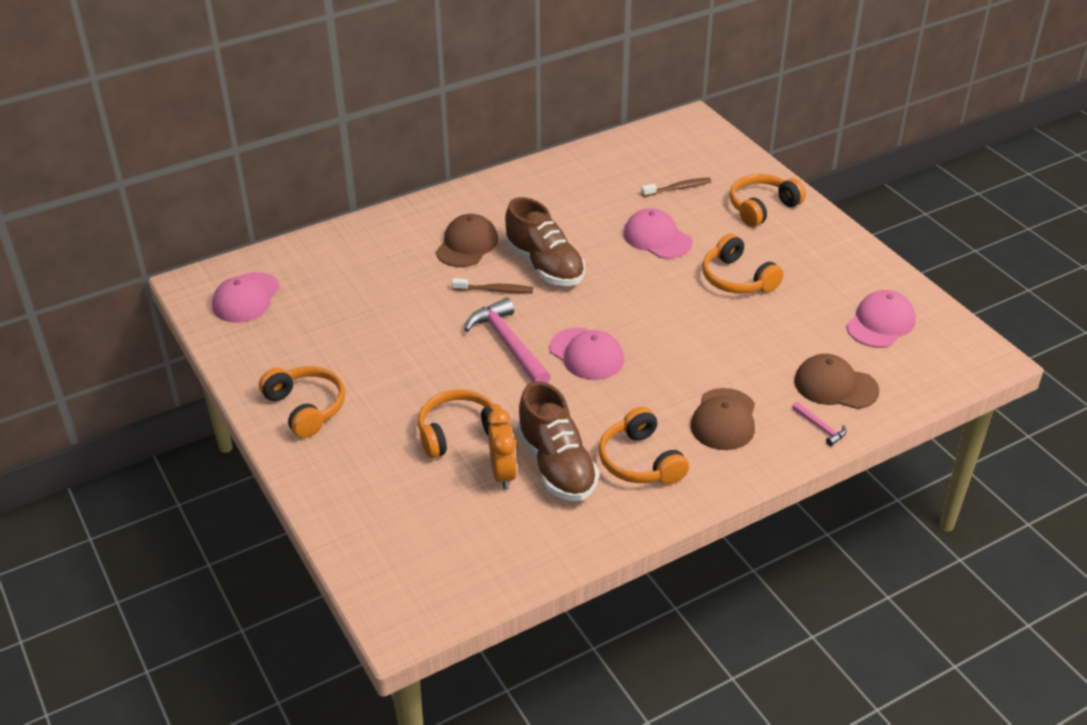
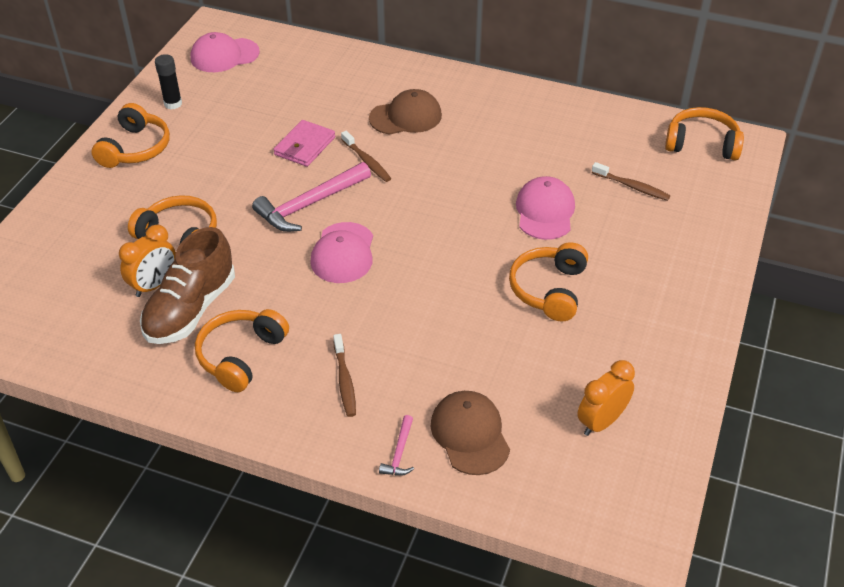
camera: 50 degrees right, 5 degrees up
(273, 358) = (173, 104): none -> black glue stick
(433, 312) = (304, 146): none -> pink wallet
(508, 344) = (309, 204): pink hammer -> pink hammer turned 150 degrees counterclockwise
(544, 266) = (429, 170): brown shoe -> none
(724, 420) = (344, 381): brown cap -> brown toothbrush
(762, 207) = (675, 252): orange headphones -> orange headphones (701, 144)
(880, 323) = (601, 422): pink cap -> orange clock

